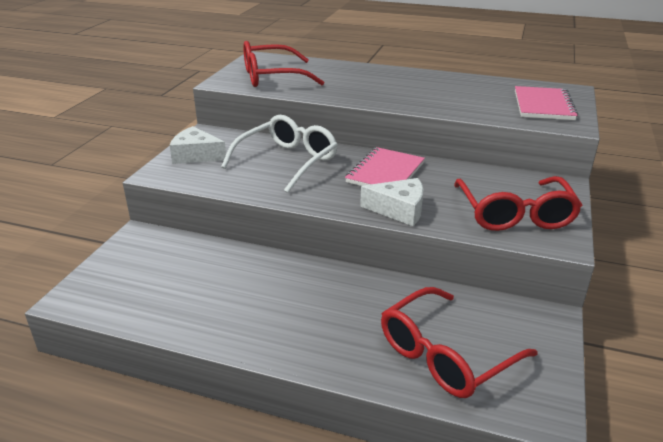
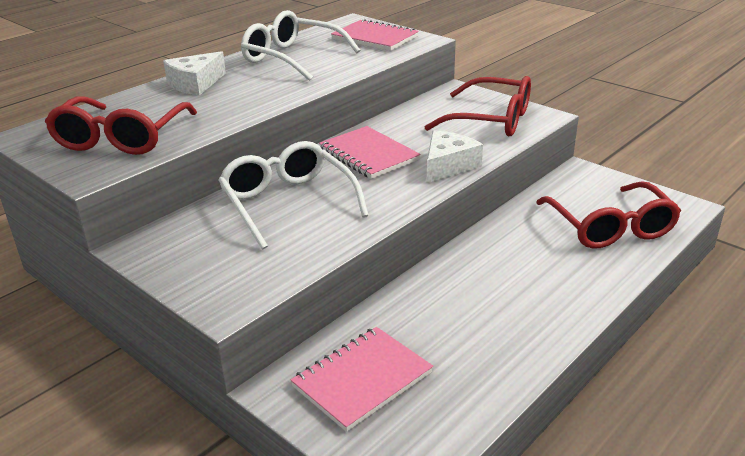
camera: 65 degrees left, 0 degrees up
(155, 262) = (362, 380): none -> pink notebook
(196, 155) = (200, 265): white cheese -> white cheese (195, 84)
(455, 88) = (292, 58): none -> white glasses

